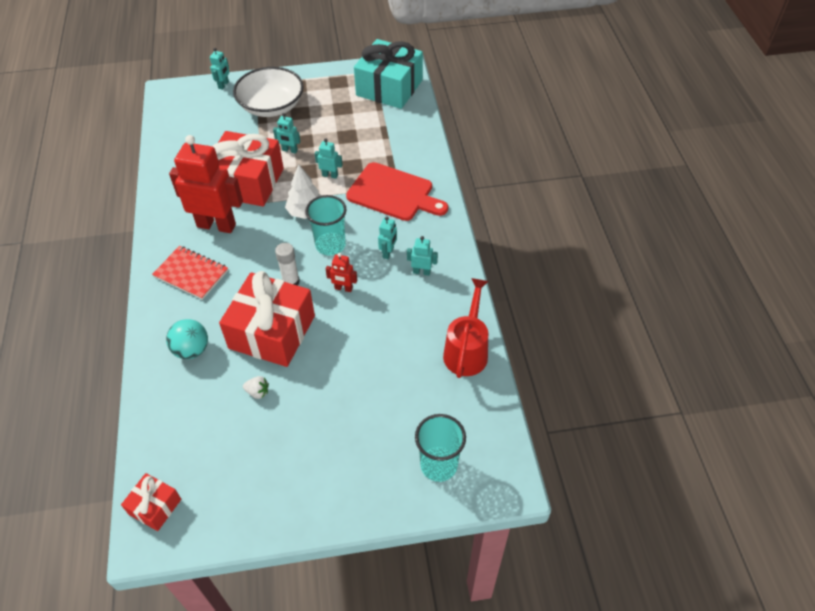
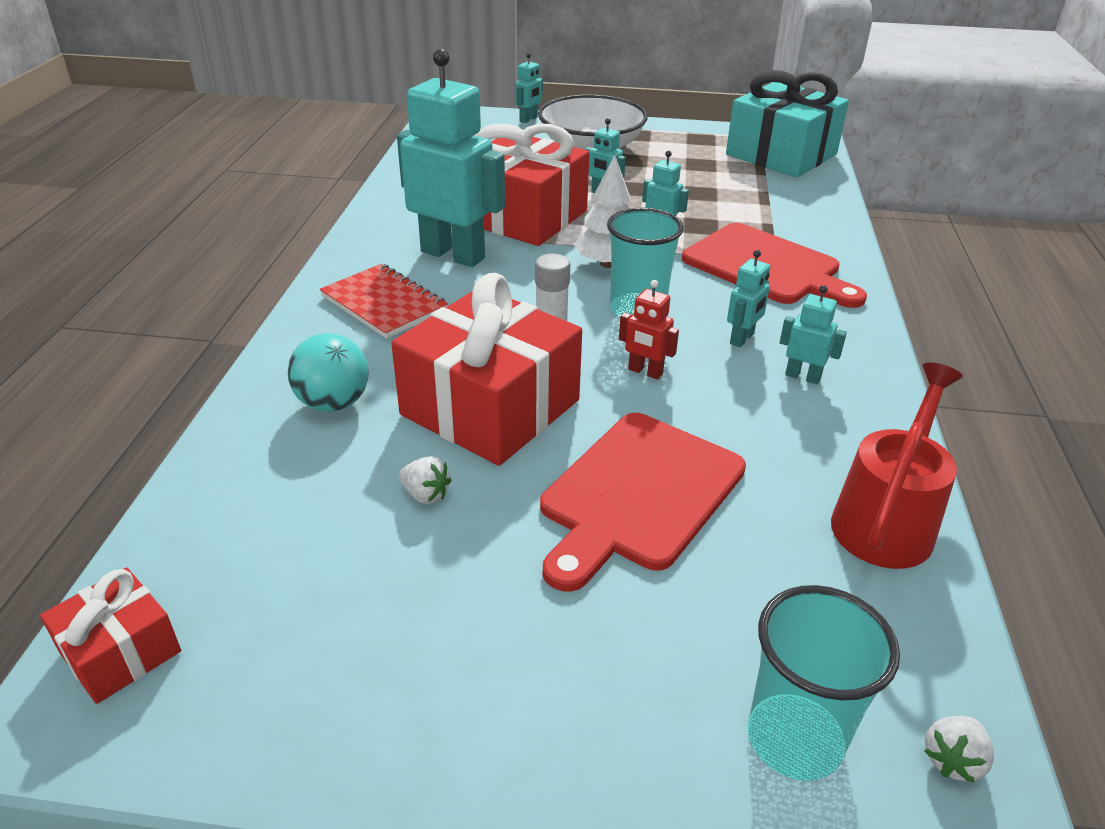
camera: 15 degrees right, 15 degrees down
(216, 225) = (453, 255): red robot -> turquoise robot
(356, 365) = (639, 494): none -> red cutting board
(497, 456) = (952, 760): none -> white strawberry

